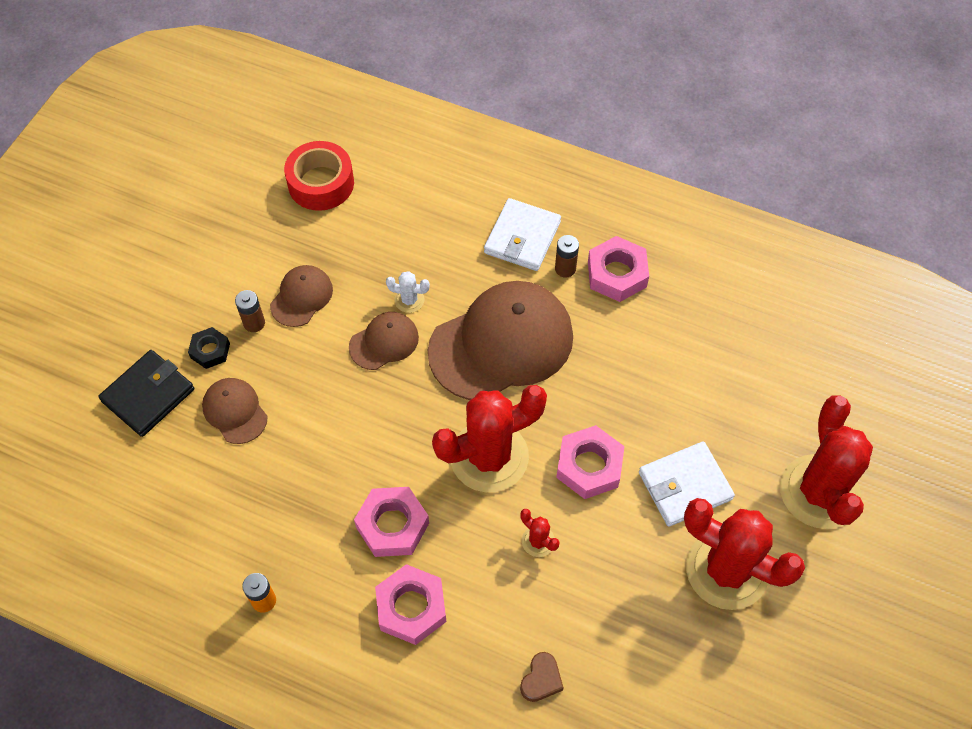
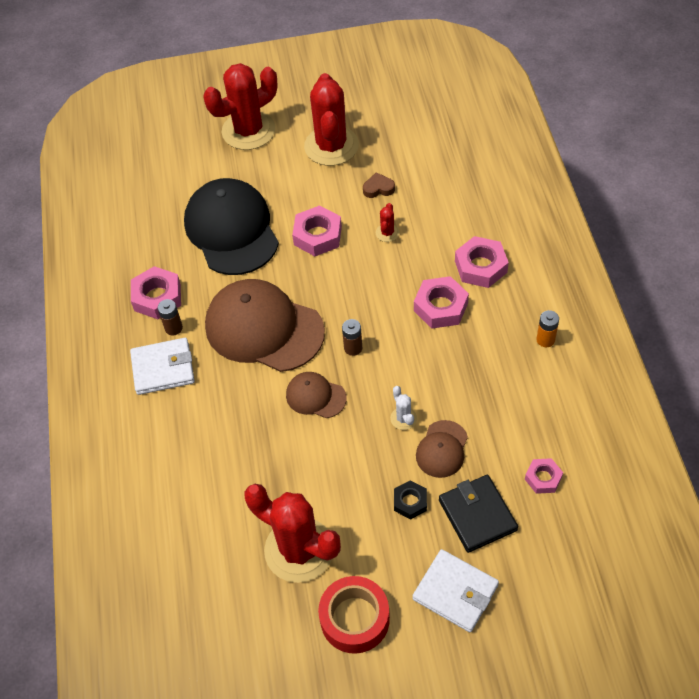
camera: 120 degrees left, 5 degrees down
(128, 476) = (543, 478): none -> pink nut
(148, 395) = (477, 515): black wallet -> black wallet turned 60 degrees clockwise
(254, 323) = (365, 490): brown battery -> brown battery (353, 348)
(301, 297) = (318, 474): brown cap -> none
(321, 183) = (202, 538): red tape -> red tape (355, 619)
(409, 300) = (269, 404): white cactus -> white cactus (403, 418)
(489, 457) = (353, 287): red cactus -> red cactus (299, 550)
(541, 679) = (465, 188): brown heart -> brown heart (378, 188)
(662, 386) = (231, 230): none -> black cap
(684, 486) = (293, 187): white wallet -> white wallet (455, 592)

